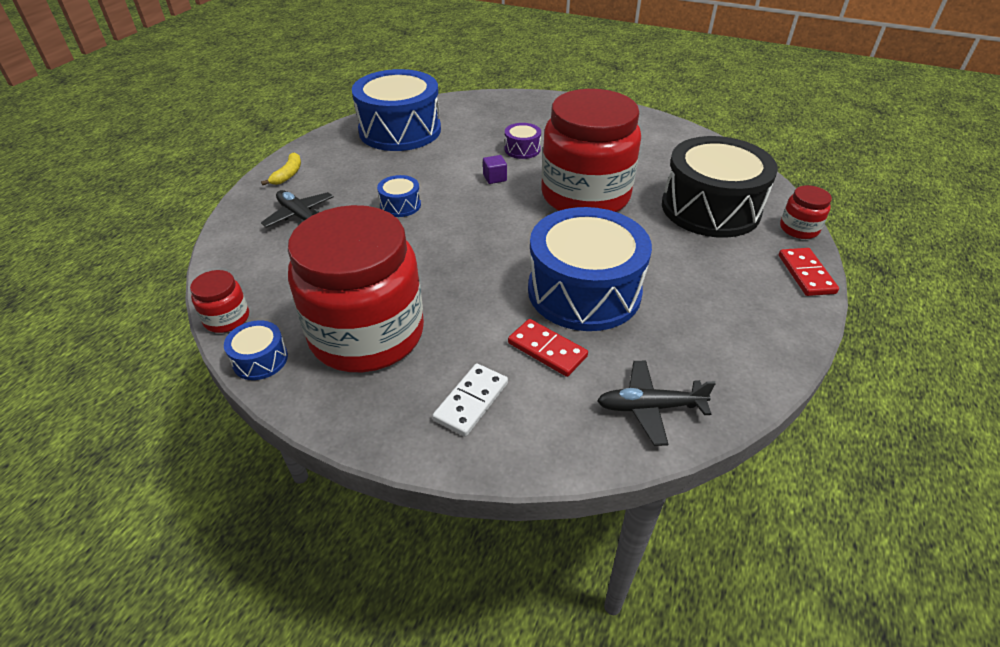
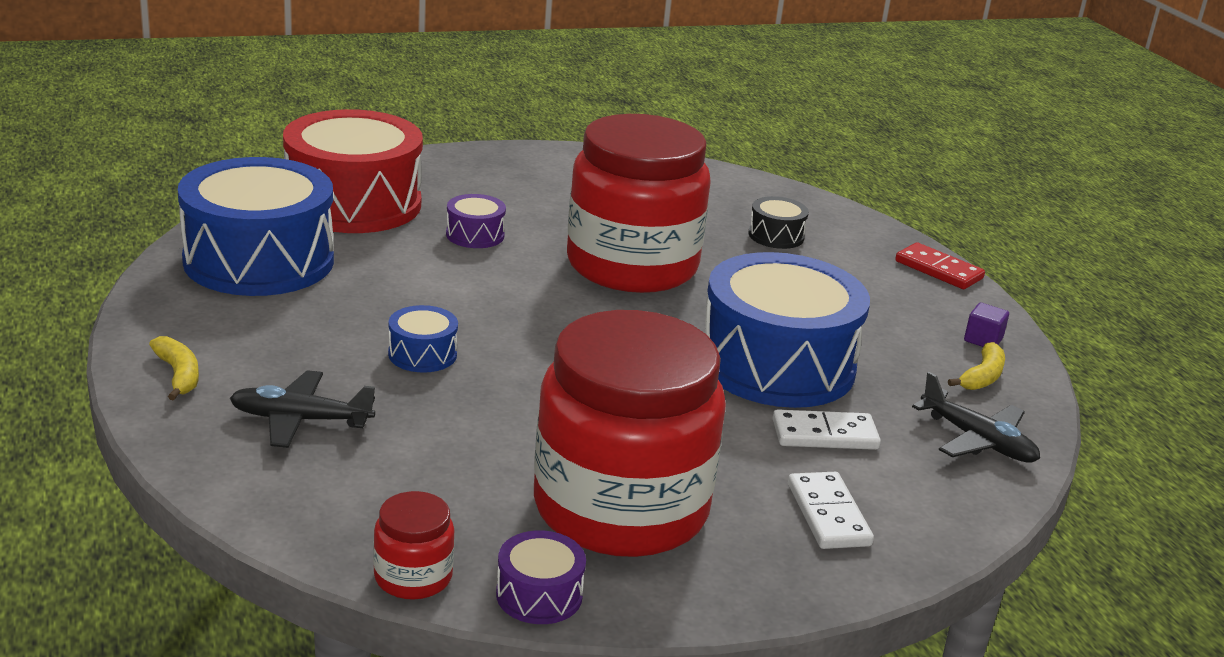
camera: 45 degrees left, 15 degrees down
(260, 359) = (539, 595): blue drum -> purple drum
(486, 114) = (353, 203): none -> red drum
(494, 178) = (494, 280): purple cube -> purple cube (983, 340)
(547, 350) = (824, 434): red domino -> white domino
(649, 407) = (977, 440): black plane -> black plane turned 90 degrees counterclockwise
(710, 208) = (776, 236): black drum -> black drum, size x0.42
(724, 364) = (982, 377): none -> yellow banana
(799, 229) = (878, 229): red jar -> none

